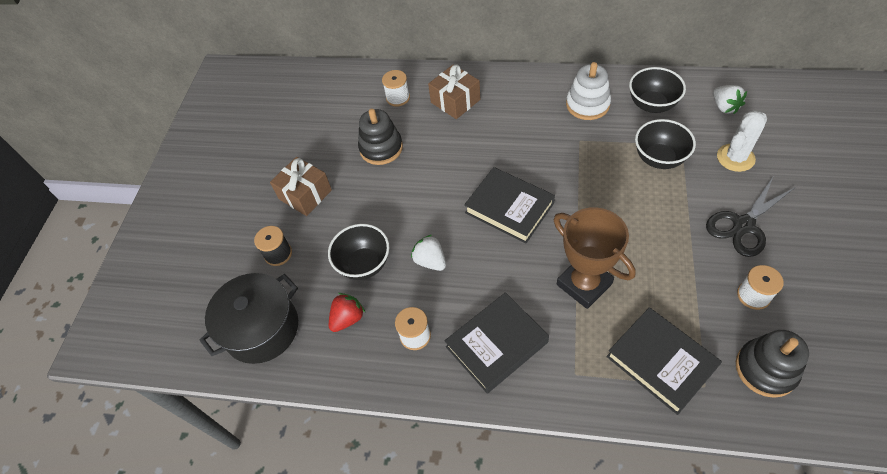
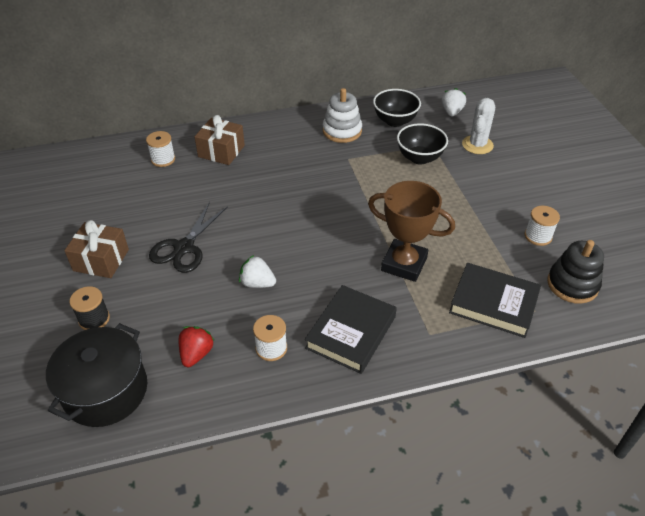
camera: 30 degrees left, 10 degrees down
(364, 264) = (192, 303): black bowl -> none
(381, 148) = (165, 203): black stacking toy -> none
(509, 208) = (311, 223): black book -> none
(724, 107) = (452, 112): white strawberry -> white strawberry turned 120 degrees counterclockwise
(743, 225) = (506, 190): black scissors -> black scissors (184, 248)

